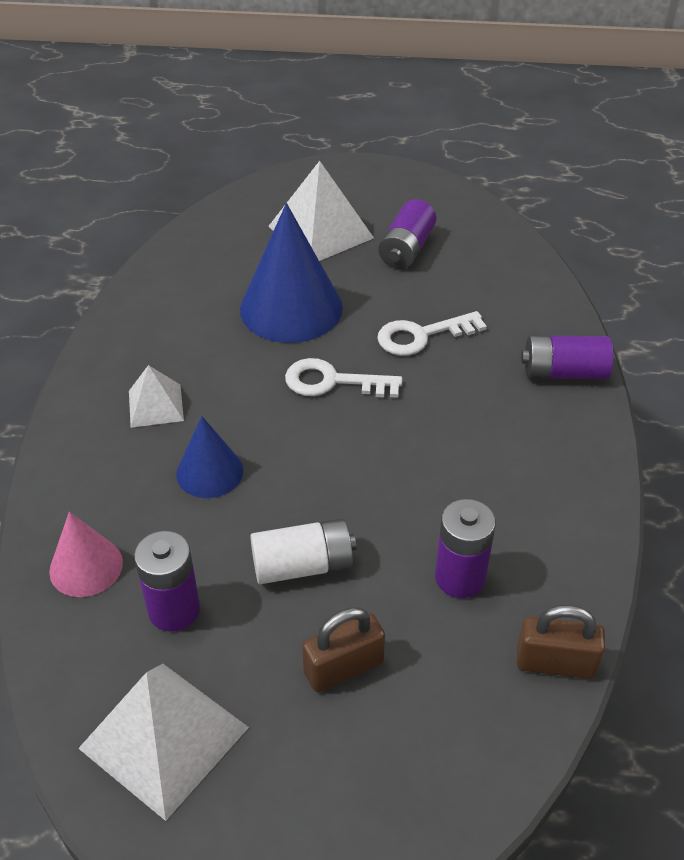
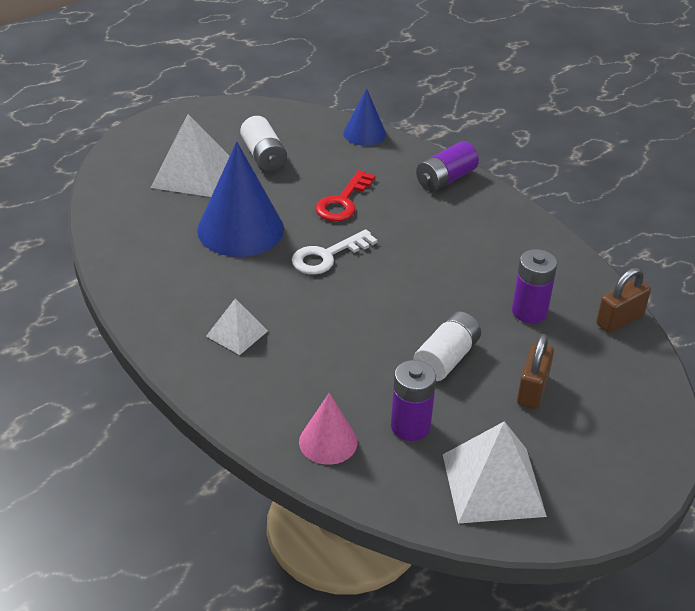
camera: 45 degrees left, 5 degrees down
(209, 472) = (326, 347): blue cone -> blue cone (364, 133)
(406, 249) = (264, 156): purple battery -> white battery
(422, 335) = (343, 201): white key -> red key

